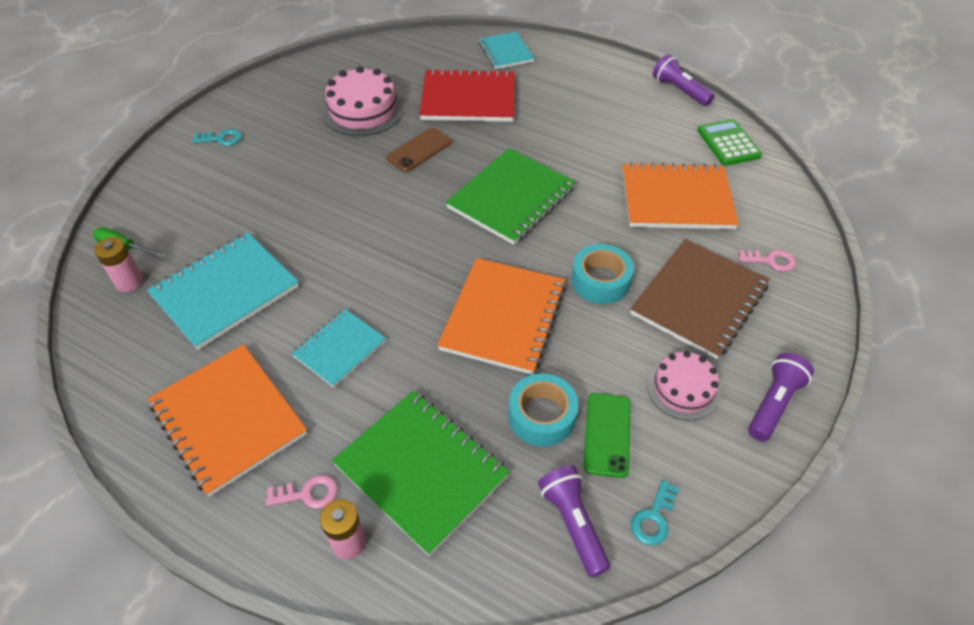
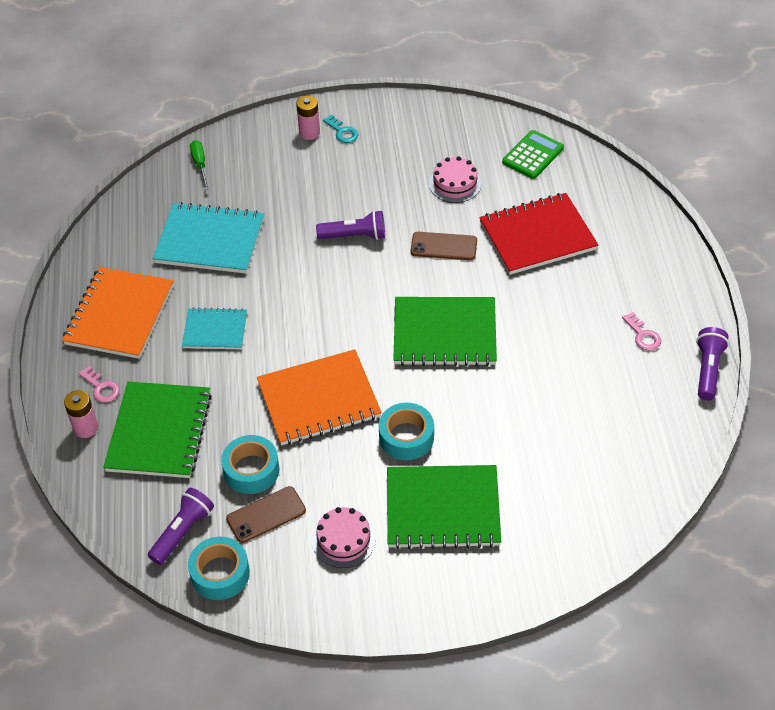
camera: 55 degrees right, 0 degrees up
(129, 282) = (176, 190): pink battery -> pink battery (309, 132)
(363, 110) = (455, 184): pink cake -> pink cake, size x0.64
(468, 99) = (537, 236): red notebook -> red notebook turned 75 degrees counterclockwise
(505, 52) = (629, 221): turquoise notebook -> none
(607, 434) = (266, 514): green phone -> brown phone
(653, 518) = (220, 573): turquoise key -> turquoise tape
(676, 199) = (549, 439): orange notebook -> none
(699, 300) = (443, 509): brown notebook -> green notebook
(728, 143) = (665, 441): green calculator -> green calculator (533, 155)
(770, 261) = (533, 538): pink key -> pink key (643, 335)
(774, 404) = (376, 602): purple flashlight -> purple flashlight (355, 236)

